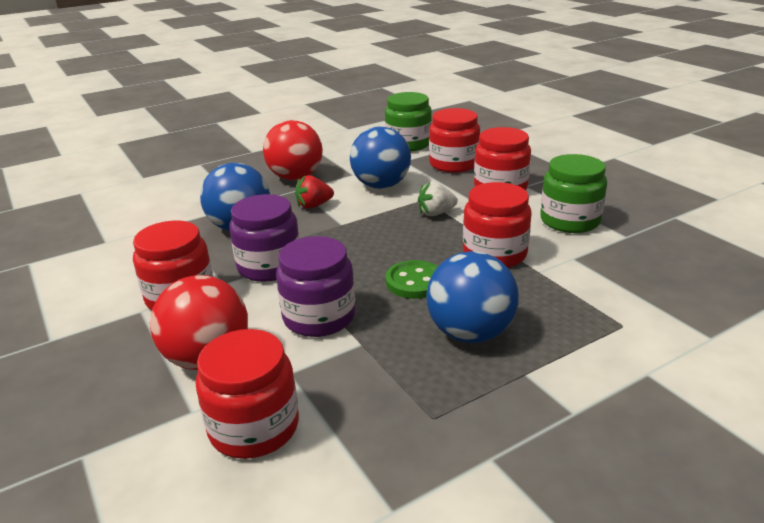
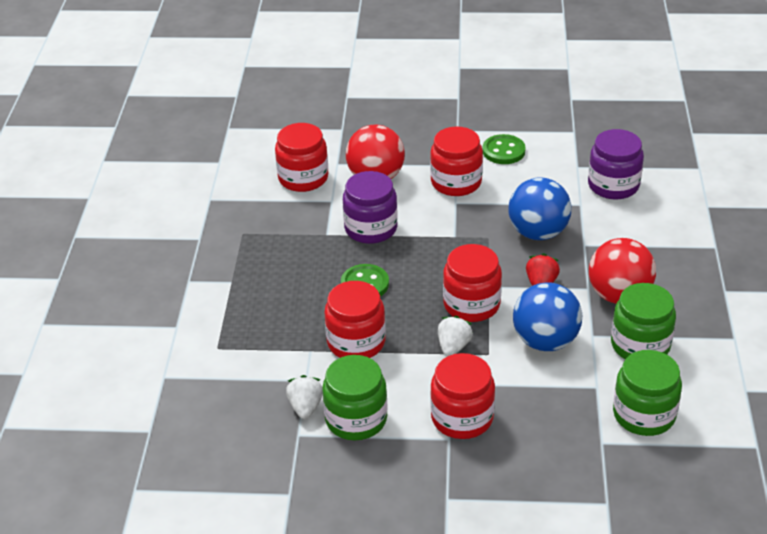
camera: 125 degrees right, 10 degrees up
(93, 290) = (503, 151): none -> green button
(269, 266) = (457, 228): purple jar -> purple jar (613, 185)
(344, 159) = (640, 345): none -> green jar
(453, 164) = (551, 418): red jar -> red jar (471, 304)
(470, 333) = (286, 280): blue ball -> none
(598, 245) = (305, 407): none -> white strawberry

